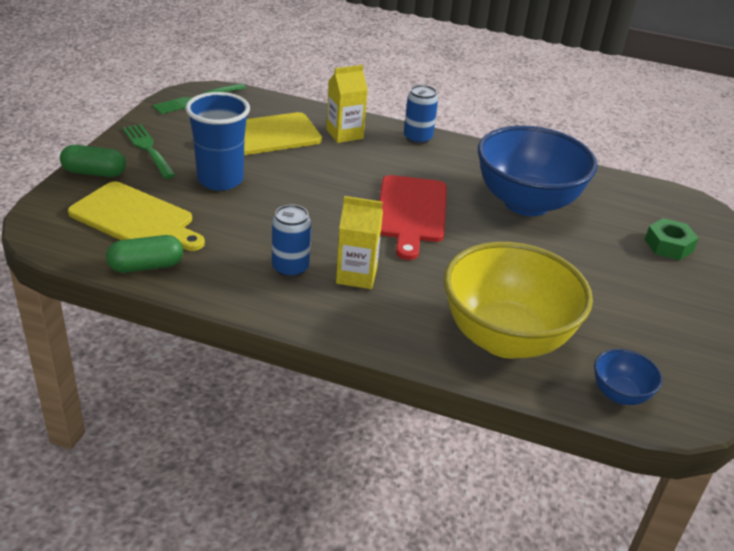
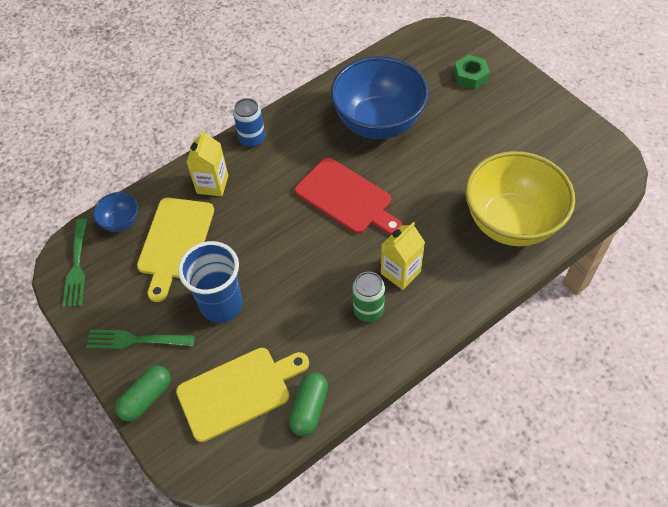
camera: 50 degrees left, 20 degrees up
(290, 268) = (368, 310): blue can -> green can
(619, 394) = (588, 194): blue bowl -> blue bowl (121, 222)

